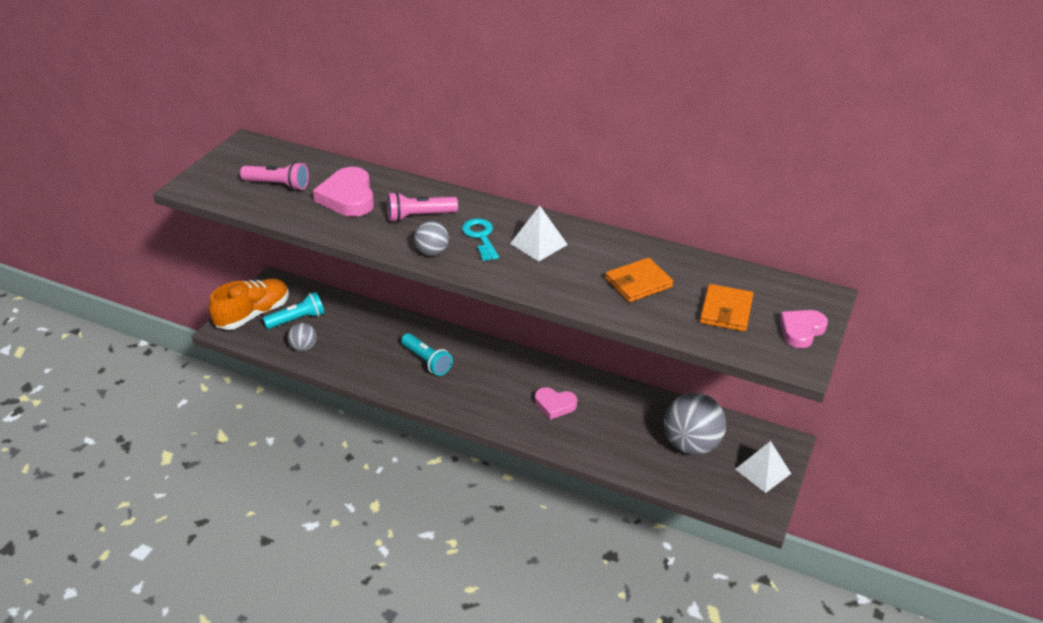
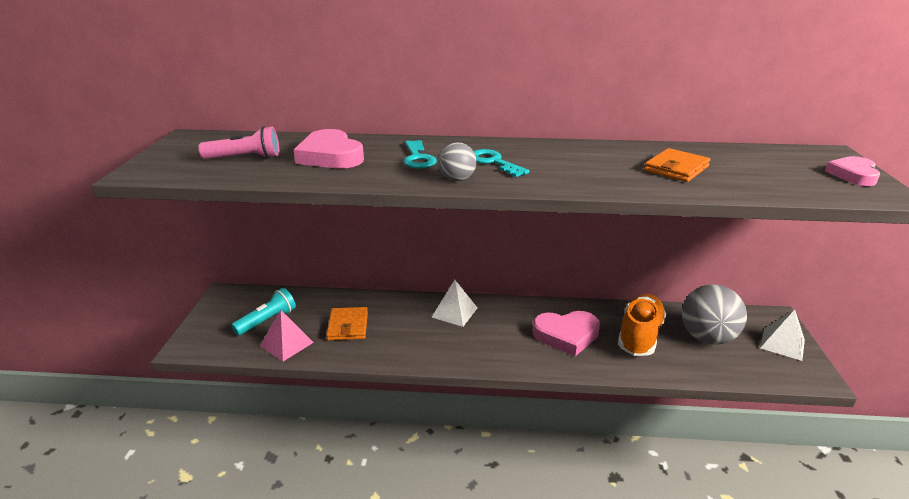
camera: 20 degrees left, 10 degrees down
(253, 314) = (216, 326): orange shoe -> orange shoe (639, 336)
(303, 347) = (287, 344): grey ball -> pink pyramid
(419, 216) = (417, 158): pink flashlight -> turquoise key
(427, 361) = (421, 327): turquoise flashlight -> none
(538, 244) = (554, 158): white pyramid -> white pyramid (454, 312)
(554, 405) = (566, 335): pink heart -> pink heart, size x1.55
(726, 311) = (775, 173): orange wallet -> orange wallet (348, 326)

